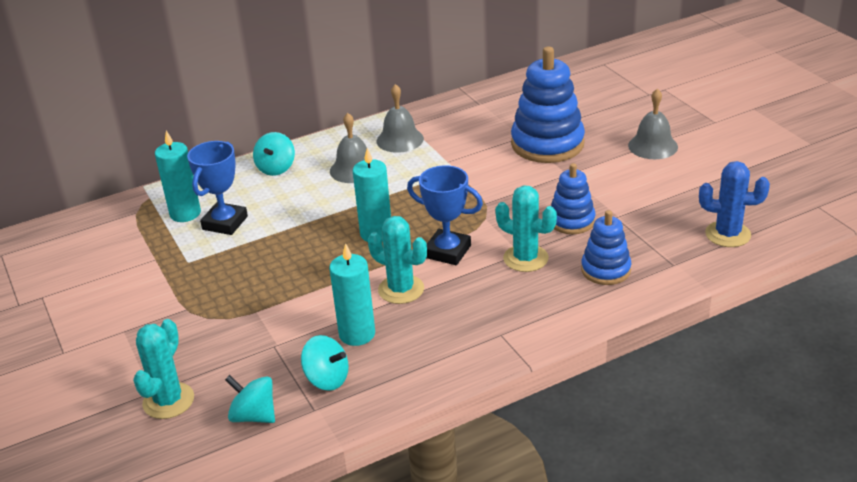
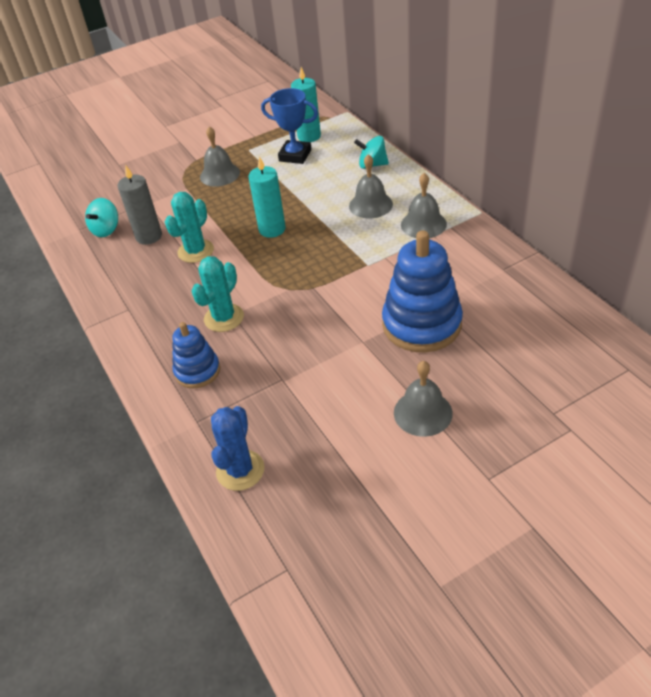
camera: 90 degrees right, 10 degrees up
(168, 401) = (108, 172): turquoise cactus -> none
(236, 283) = (220, 174): none -> grey bell
(254, 416) = (83, 206): turquoise spinning top -> none
(357, 334) = (149, 236): turquoise candle -> grey candle
(447, 251) = (241, 271): blue trophy -> none
(571, 221) = (278, 346): blue stacking toy -> none

